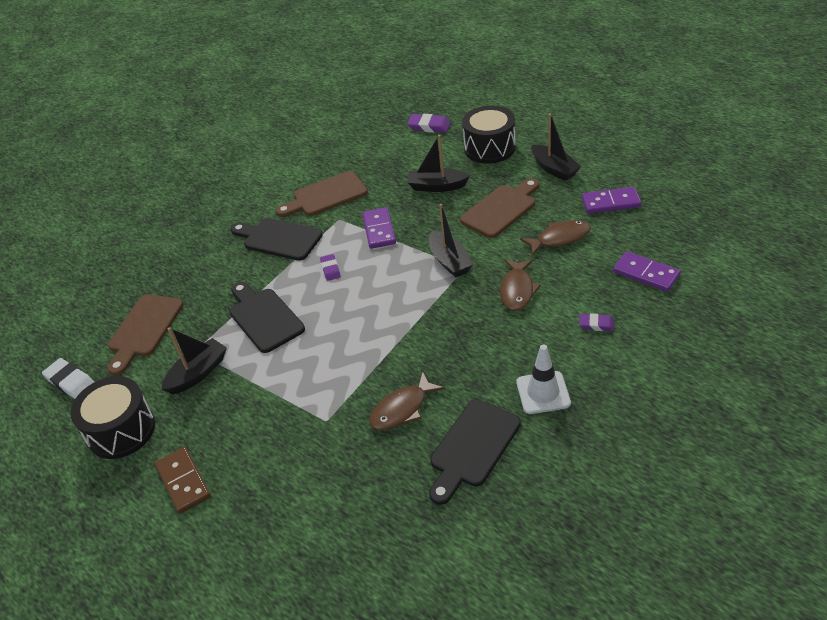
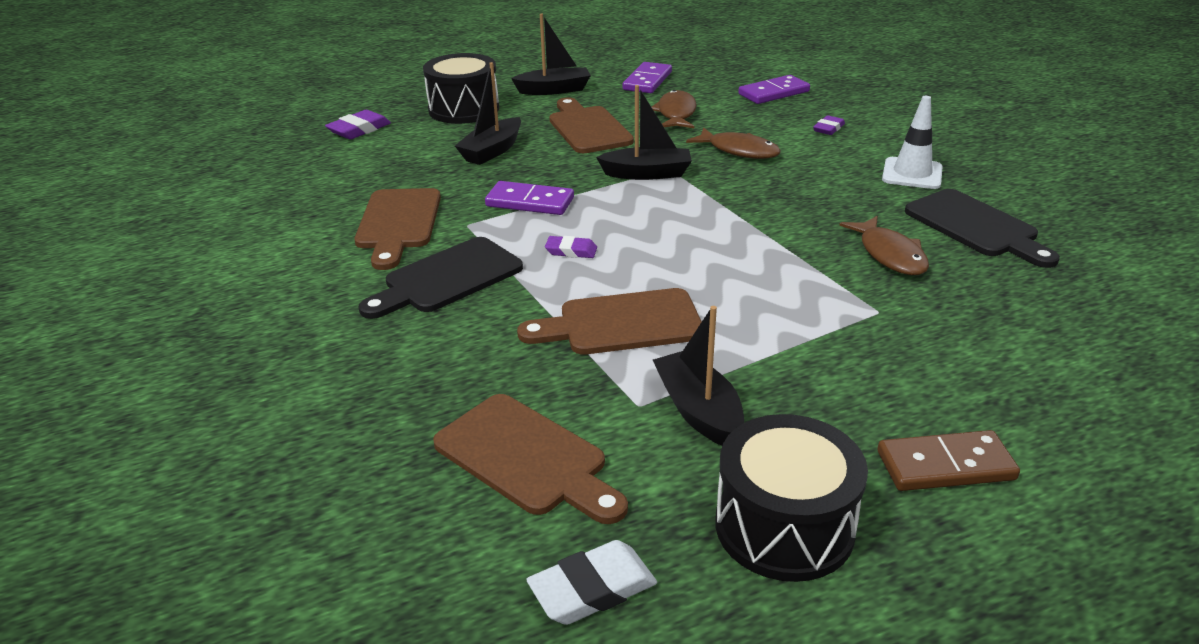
camera: 70 degrees left, 10 degrees down
(264, 318) = (622, 324): black cutting board -> brown cutting board

